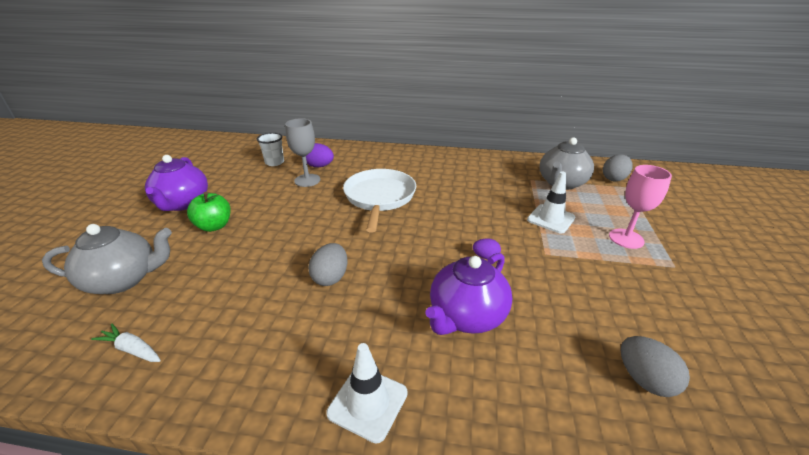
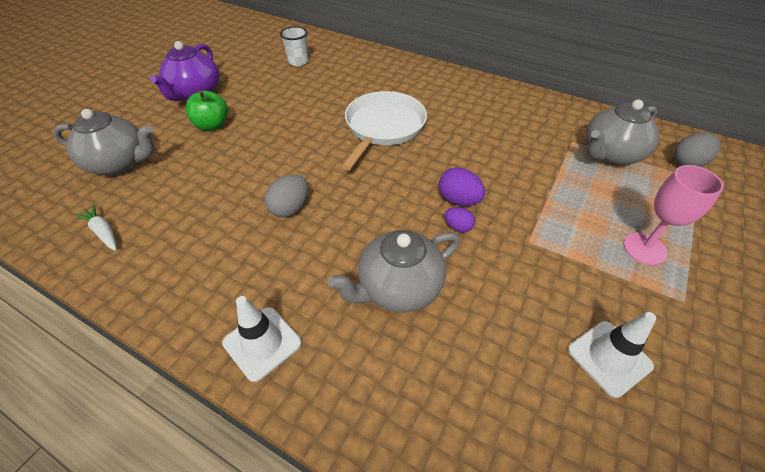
camera: 20 degrees right, 15 degrees up
(307, 180) = (320, 90): grey goblet -> none
(319, 166) = (340, 75): purple egg -> purple egg (458, 200)
(466, 316) = (398, 288): purple teapot -> grey teapot
(551, 219) = (564, 199): white traffic cone -> white traffic cone (609, 358)
(644, 379) = (546, 417): grey egg -> none

